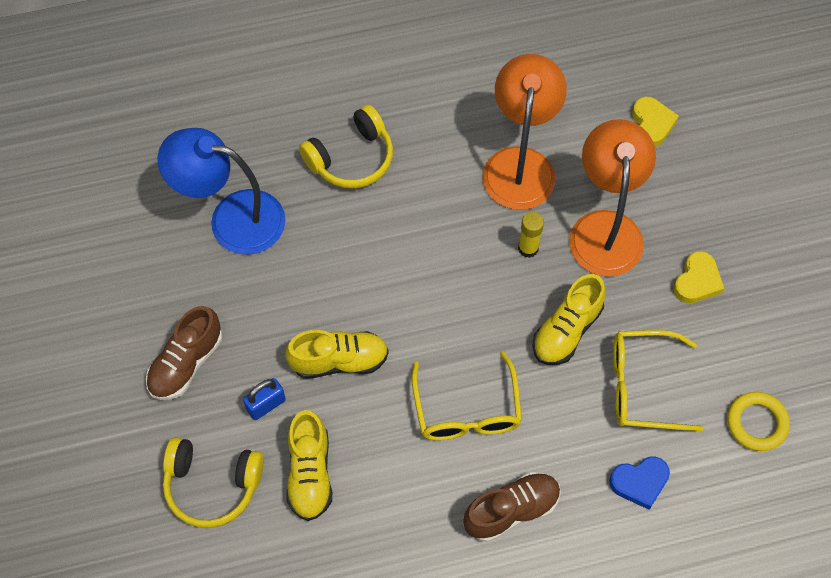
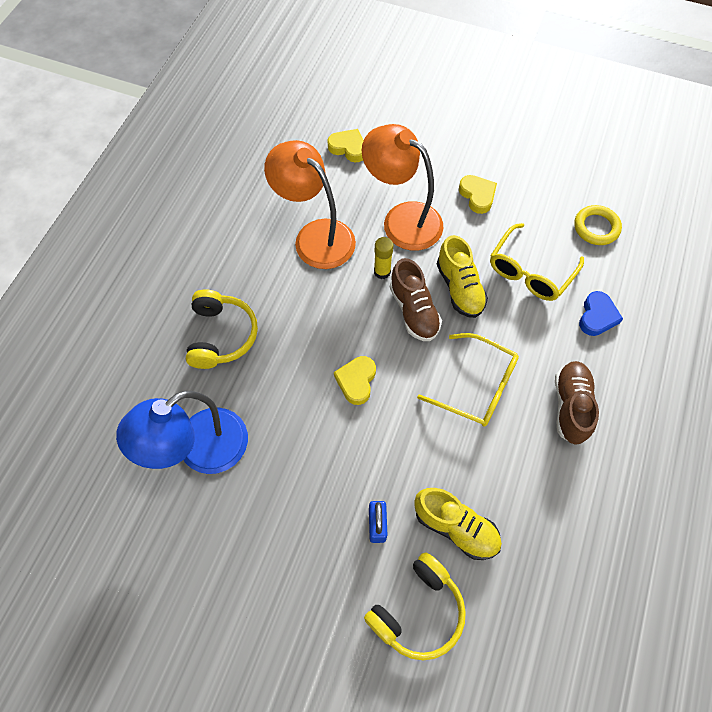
camera: 55 degrees left, 0 degrees up
(186, 363) = (298, 566): brown shoe -> brown shoe (414, 311)
(339, 361) = (378, 448): yellow shoe -> none
(392, 300) = (356, 381): none -> yellow heart

